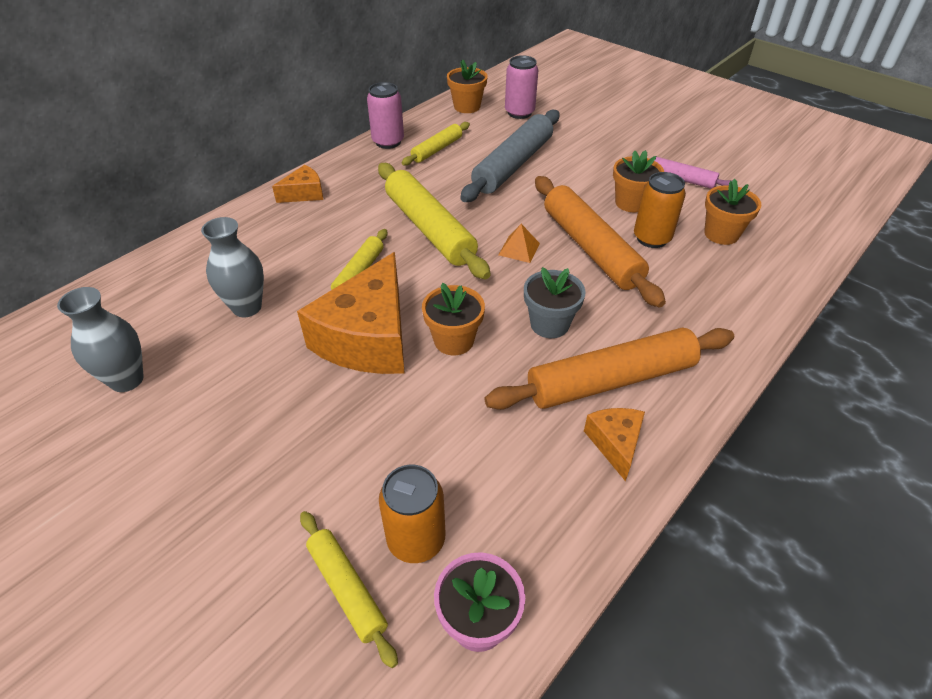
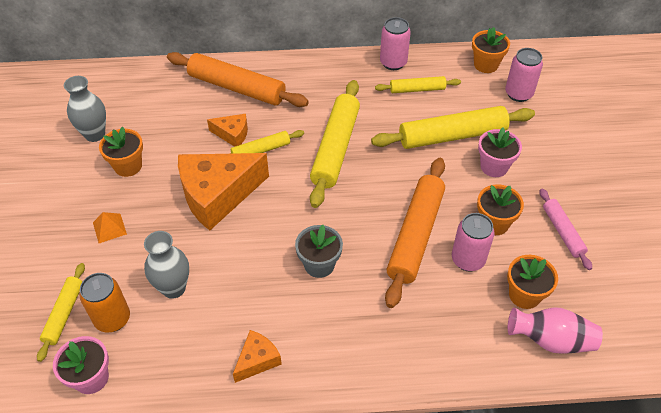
camera: 45 degrees right, 5 degrees up
(247, 307) = (184, 131): grey vase -> grey vase (173, 288)
(304, 193) = (296, 72): orange cheese -> orange cheese (232, 134)
(454, 340) = (256, 232): orange flower pot -> orange flower pot (128, 166)
(513, 165) = (452, 136): grey rolling pin -> yellow rolling pin
(519, 249) = (370, 202): orange pyramid -> orange pyramid (109, 228)
(574, 167) = (494, 167): none -> pink flower pot
(610, 380) = (305, 325): orange rolling pin -> orange rolling pin (237, 87)
(652, 238) = (468, 260): orange can -> pink can
(780, 250) = (551, 340): none -> pink vase

